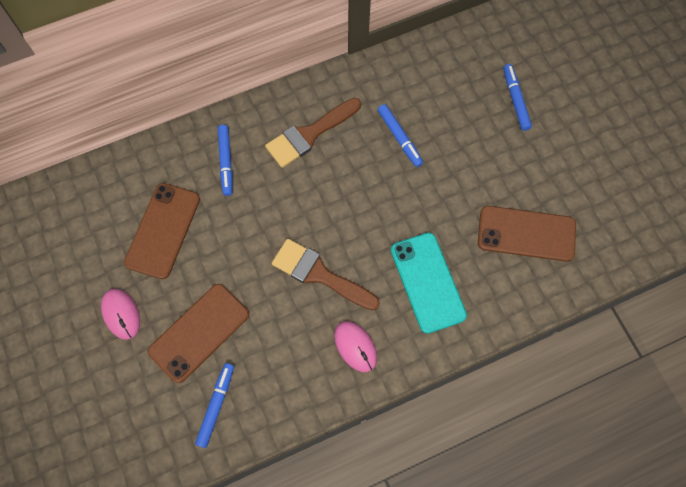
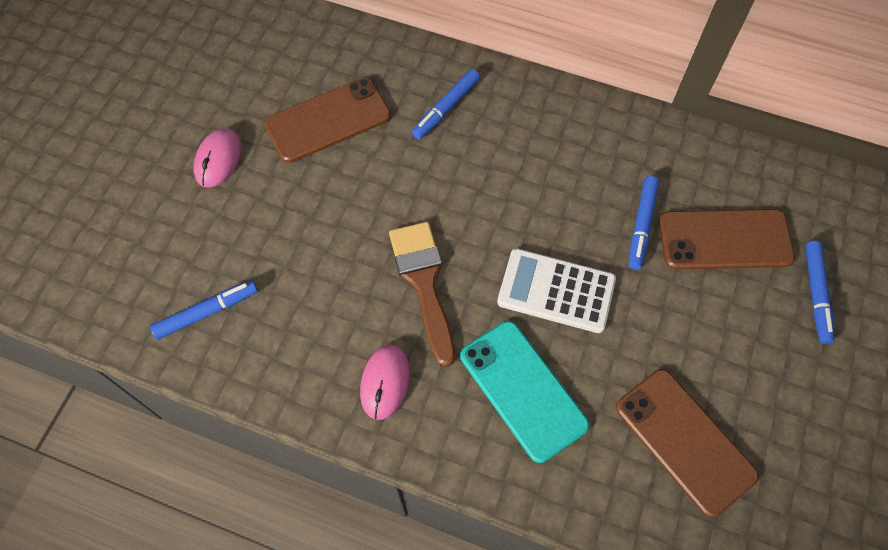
camera: 45 degrees right, 5 degrees down
(199, 332) = (262, 234): brown phone -> brown phone (724, 239)
(309, 134) = (551, 148): brown brush -> none
(392, 214) = (556, 291): none -> white calculator
(428, 282) = (523, 390): turquoise phone -> turquoise phone turned 60 degrees counterclockwise
(515, 100) = (815, 294): blue marker -> blue marker turned 150 degrees clockwise

